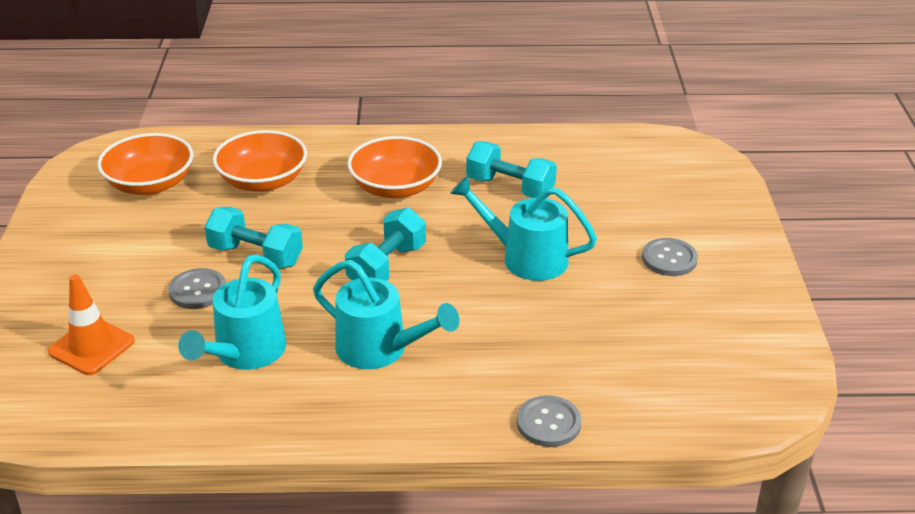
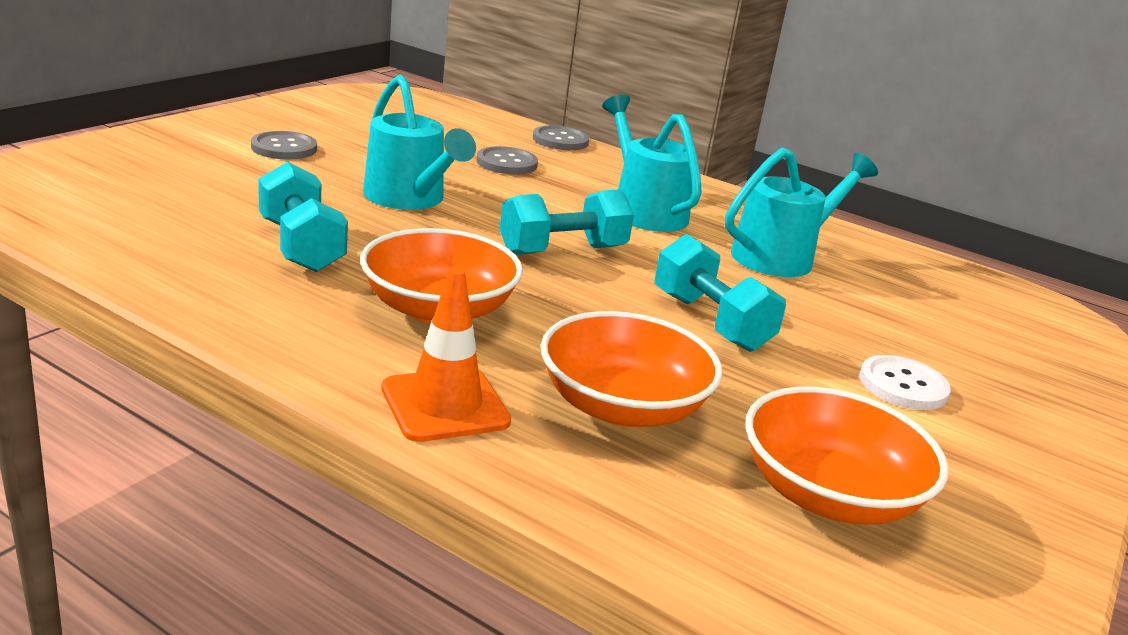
camera: 150 degrees left, 10 degrees down
(91, 346) = (957, 324): orange traffic cone -> orange traffic cone (445, 405)
(125, 266) = (903, 385): none -> white button
(197, 290) = (808, 320): grey button -> grey button (506, 163)

